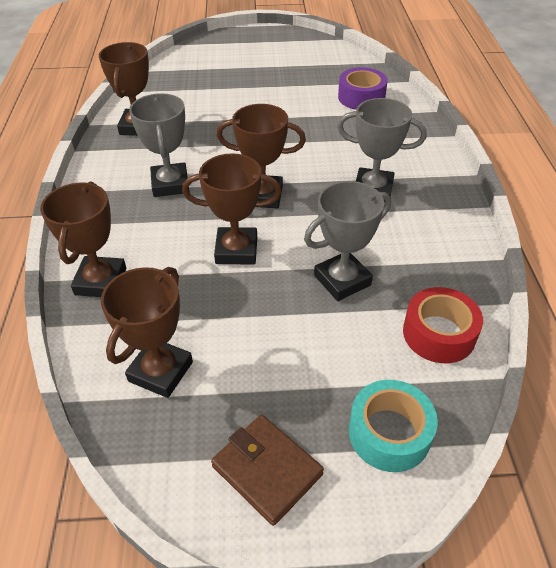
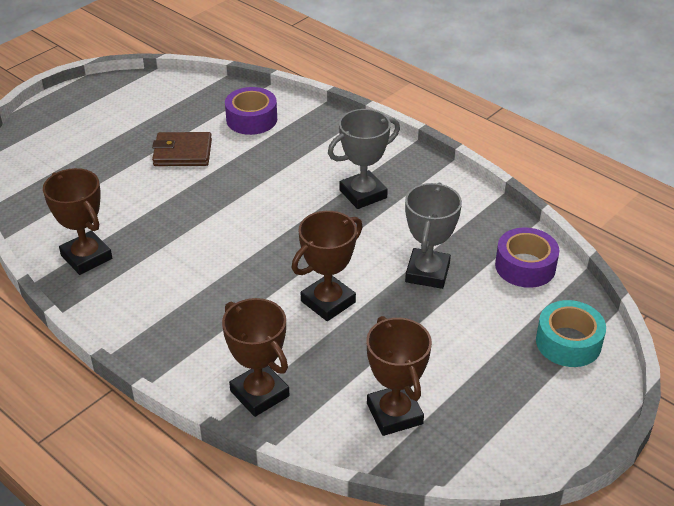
camera: 45 degrees left, 5 degrees down
(170, 184) = (198, 287): grey trophy -> none
(262, 196) = (288, 249): brown trophy -> none
(267, 470) = (533, 413): brown wallet -> brown wallet (182, 153)
(439, 334) = (525, 266): red tape -> purple tape

